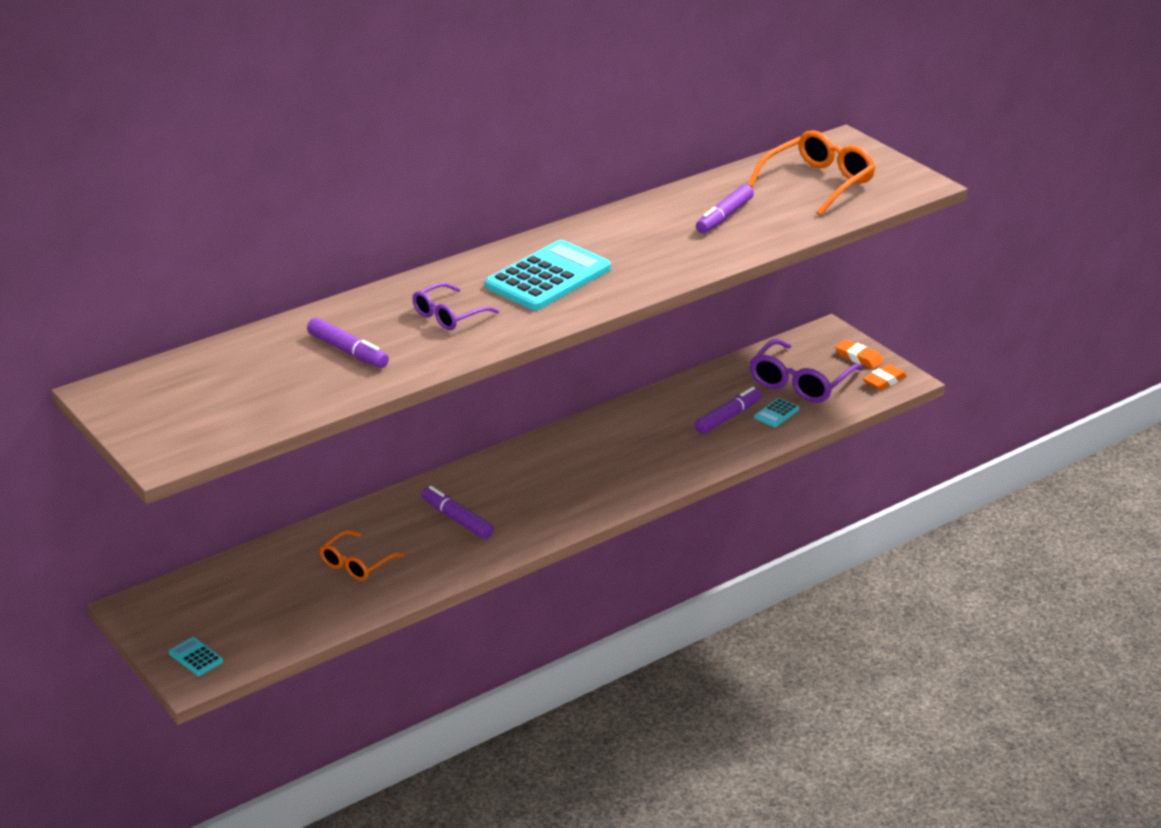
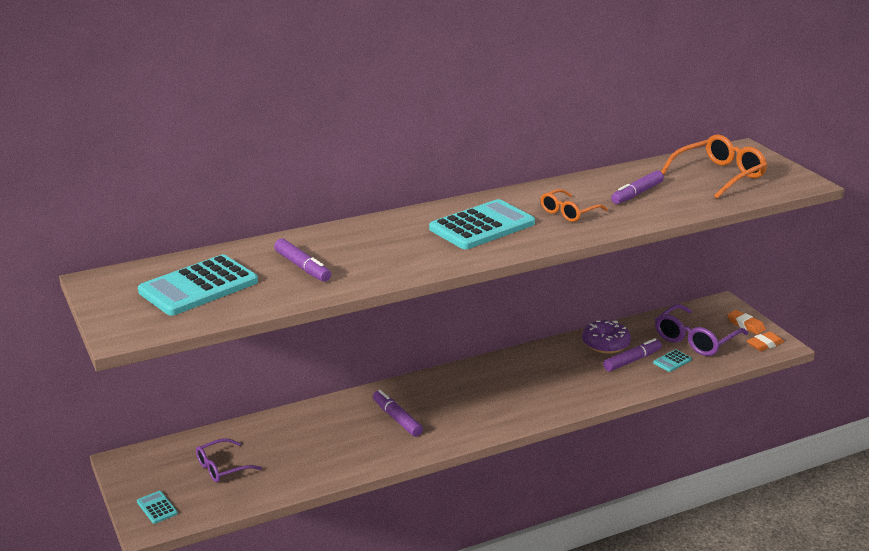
camera: 10 degrees right, 5 degrees down
(231, 388) = (198, 287): none -> turquoise calculator
(356, 564) = (307, 446): orange glasses -> orange glasses (569, 212)
(449, 315) = (393, 247): purple glasses -> purple glasses (222, 467)
(692, 399) = (605, 344): none -> purple donut

